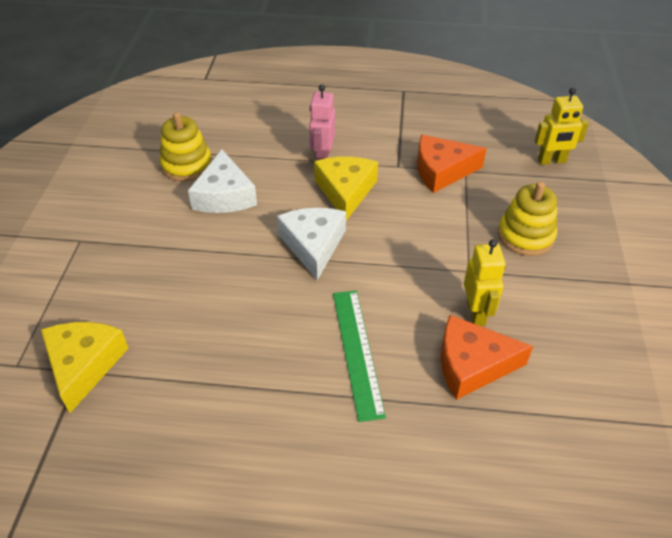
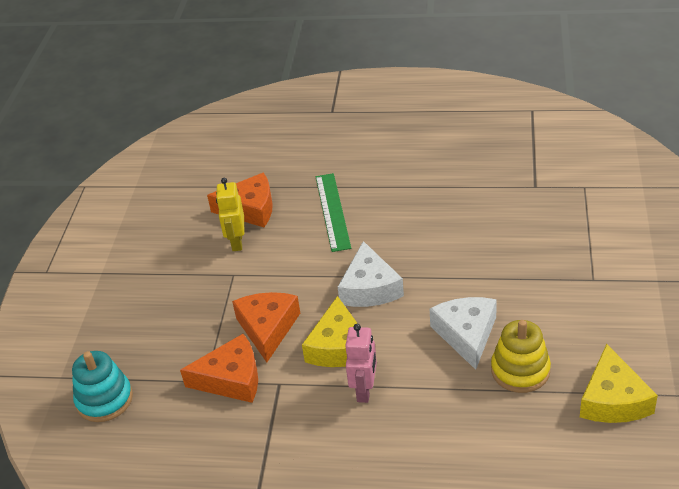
camera: 175 degrees left, 5 degrees down
(84, 365) = (533, 190): yellow cheese -> yellow cheese (613, 399)
(417, 211) = (267, 328): none -> orange cheese
(525, 236) = (171, 309): yellow stacking toy -> none
(551, 161) = (104, 399): yellow robot -> turquoise stacking toy

